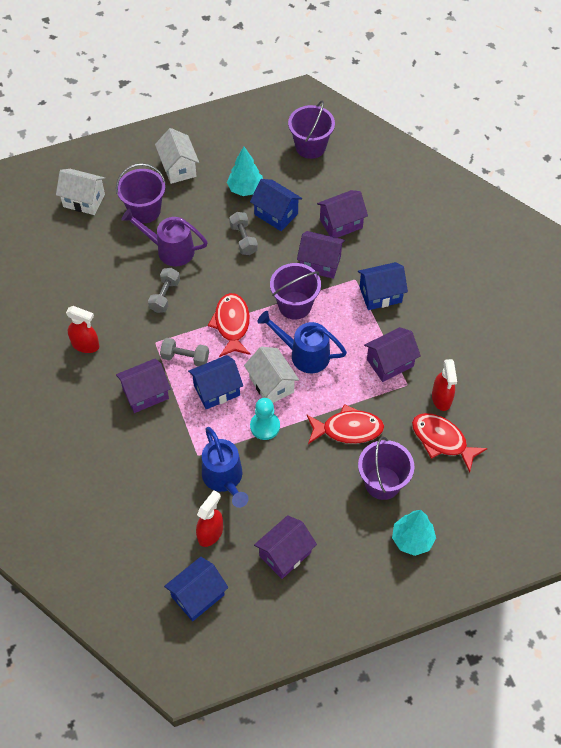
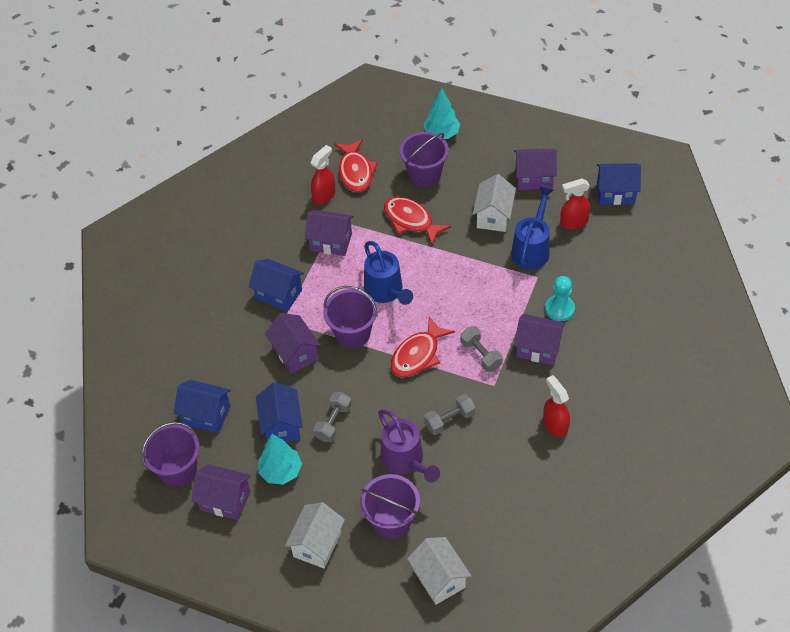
camera: 135 degrees left, 5 degrees down
(216, 390) = (479, 312): blue house -> blue house (206, 415)
(265, 426) = (468, 262): turquoise pawn -> turquoise pawn (559, 309)
(271, 384) = (433, 287): white house -> white house (493, 216)
(341, 224) = (239, 374): purple house -> purple house (225, 500)

